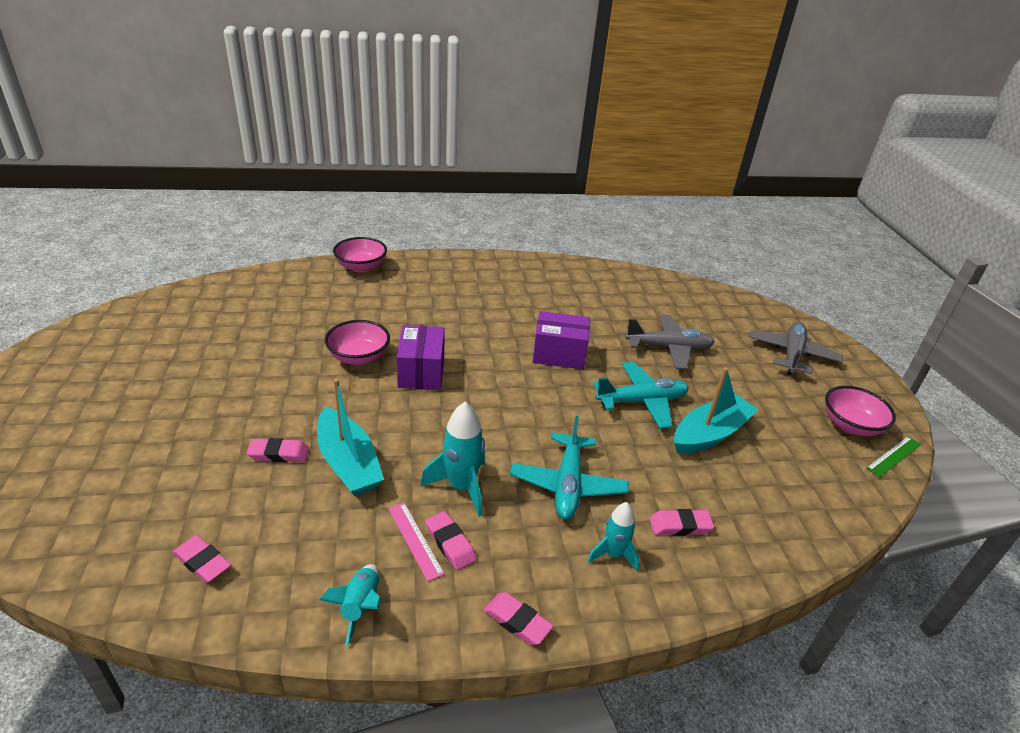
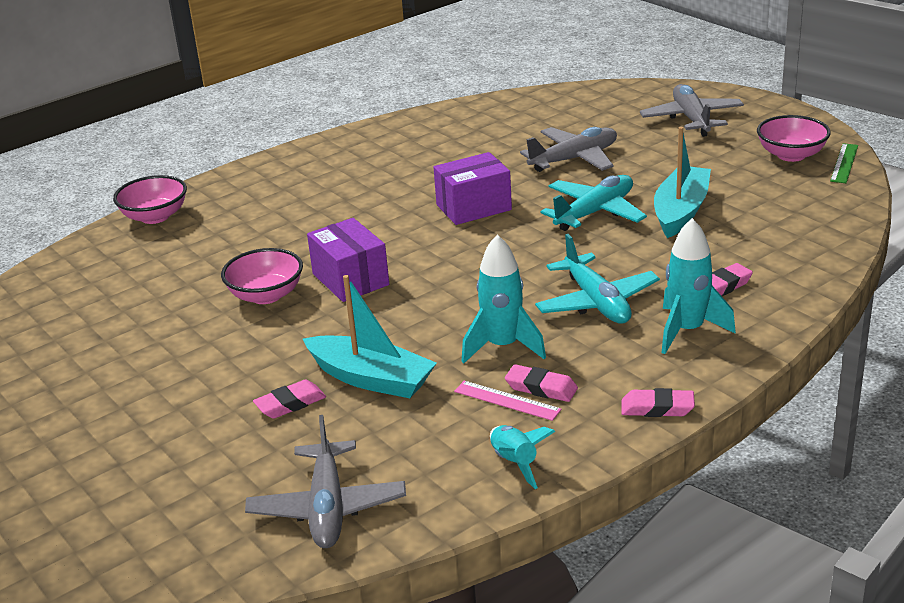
camera: 25 degrees left, 5 degrees down
(202, 562) = (327, 507): pink eraser -> grey plane
(613, 554) = (687, 330): turquoise rocket -> turquoise rocket, size x1.56

